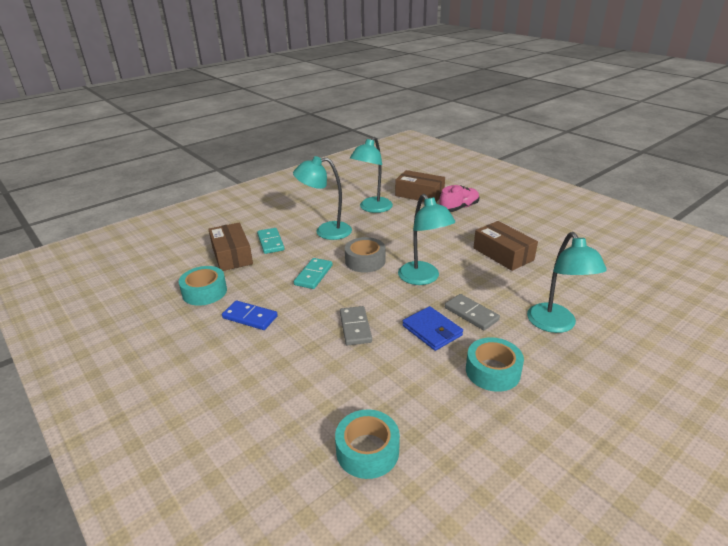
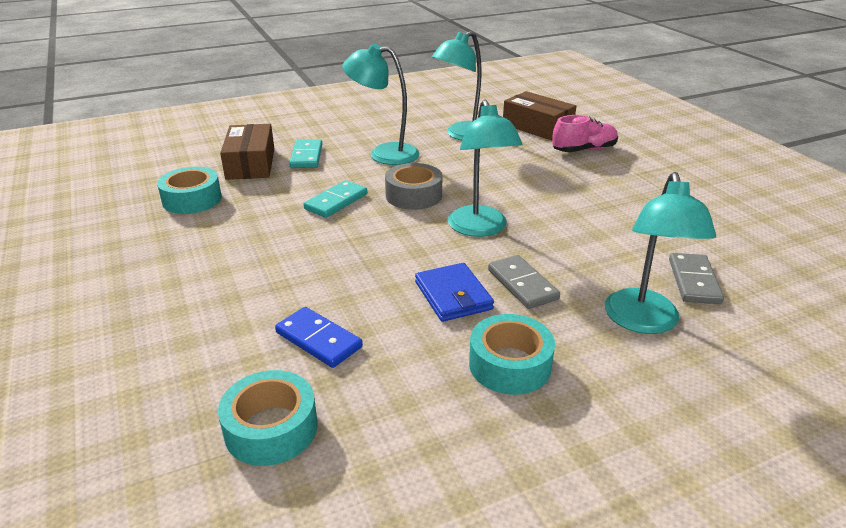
camera: 15 degrees right, 0 degrees up
(250, 317) = (226, 237): blue domino -> blue domino (318, 340)
(355, 327) = (351, 272): grey domino -> grey domino (693, 281)
(503, 254) = (615, 216): brown box -> none

